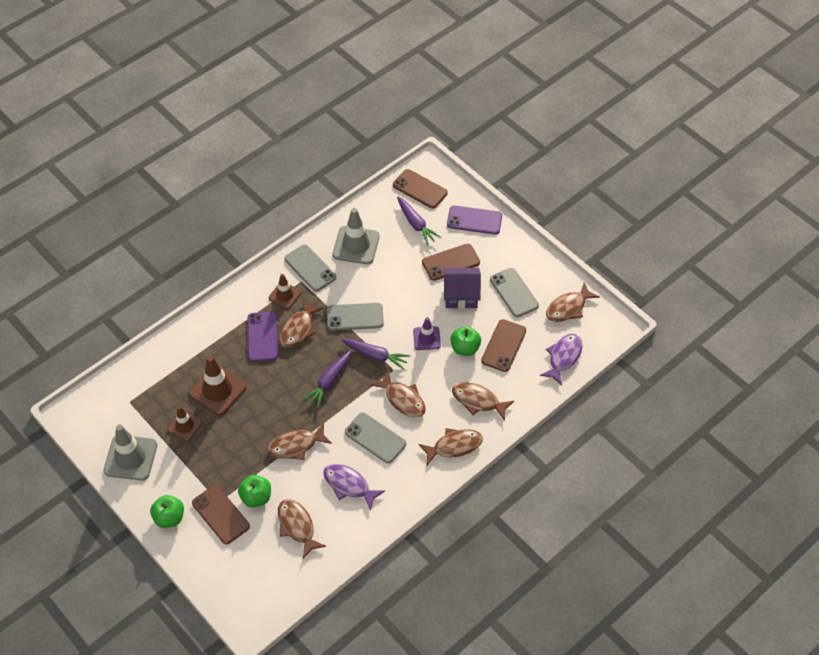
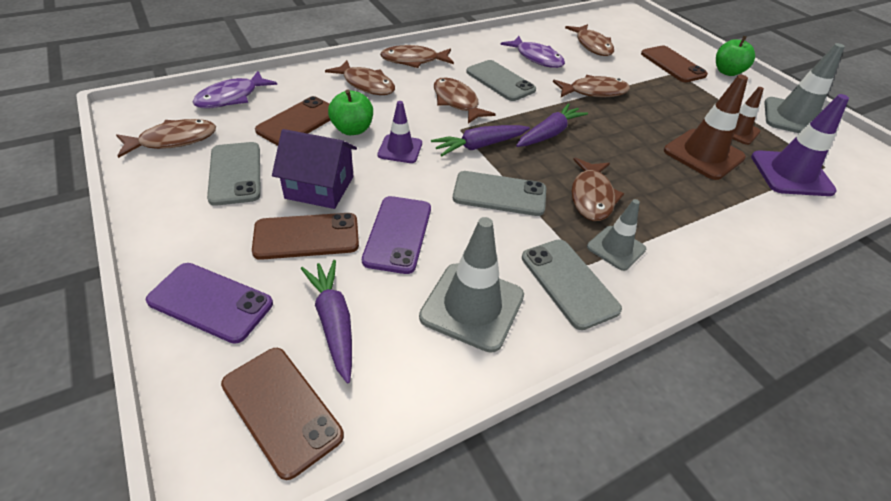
camera: 170 degrees left, 10 degrees down
(158, 386) = (791, 174): none -> purple traffic cone
(256, 497) = (636, 68): green apple -> none
(262, 337) = (648, 199): purple phone -> purple phone (398, 234)
(285, 295) = (616, 248): brown traffic cone -> grey traffic cone
(298, 329) = (591, 197): brown fish -> brown fish turned 150 degrees clockwise
(375, 356) = (479, 146): purple carrot -> purple carrot turned 60 degrees counterclockwise

